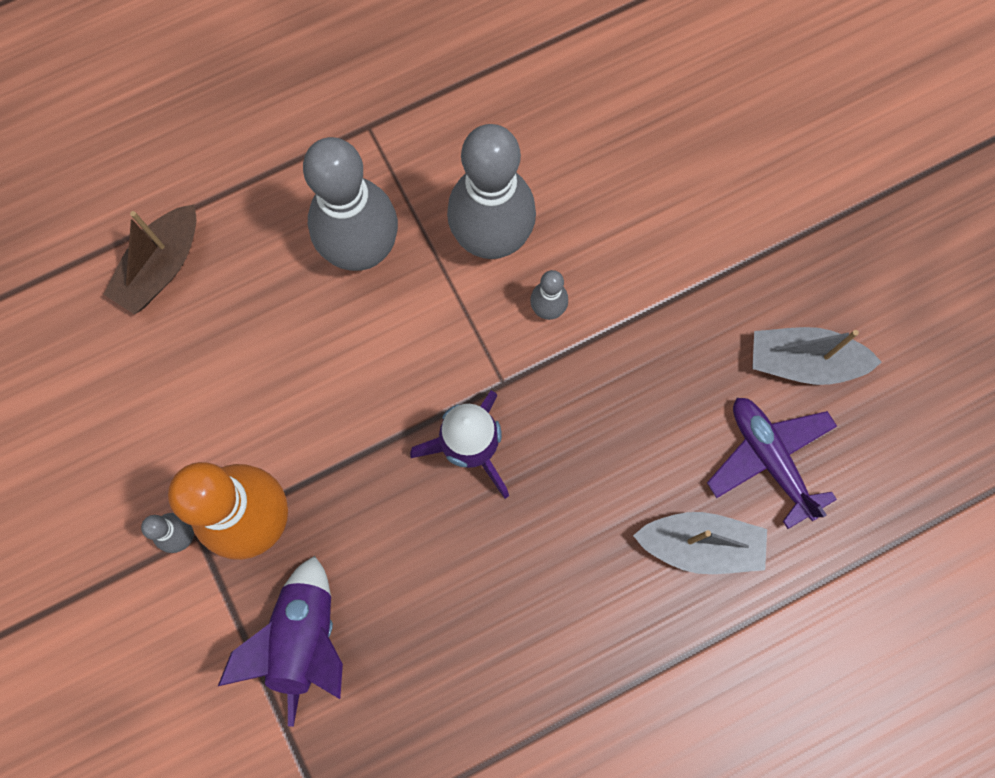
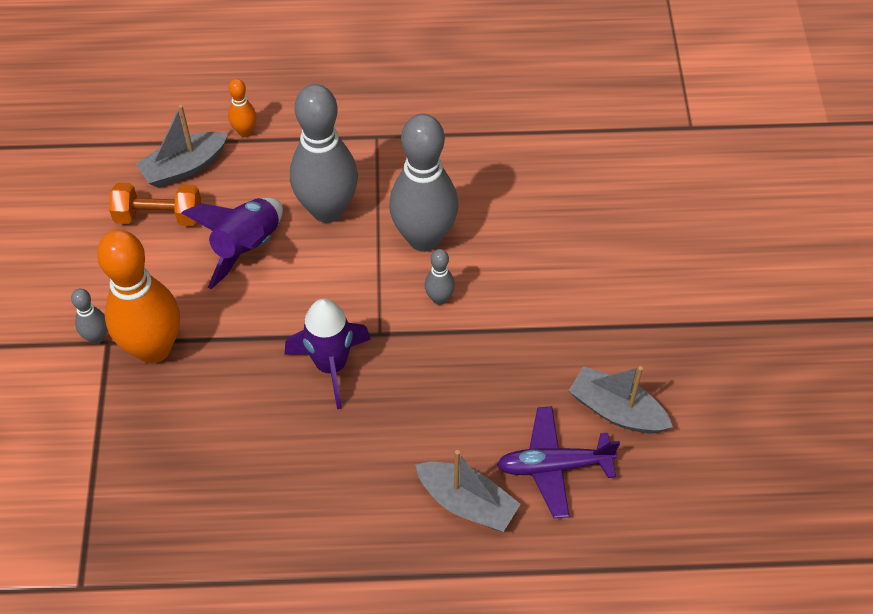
camera: 25 degrees right, 20 degrees down
(161, 267) = (184, 167): brown boat -> grey boat
(167, 345) = (159, 216): none -> orange dumbbell
(208, 186) = (245, 131): none -> orange bowling pin
(304, 639) = (139, 439): purple rocket -> purple rocket (246, 248)
(770, 459) = (554, 466): purple plane -> purple plane turned 90 degrees counterclockwise

